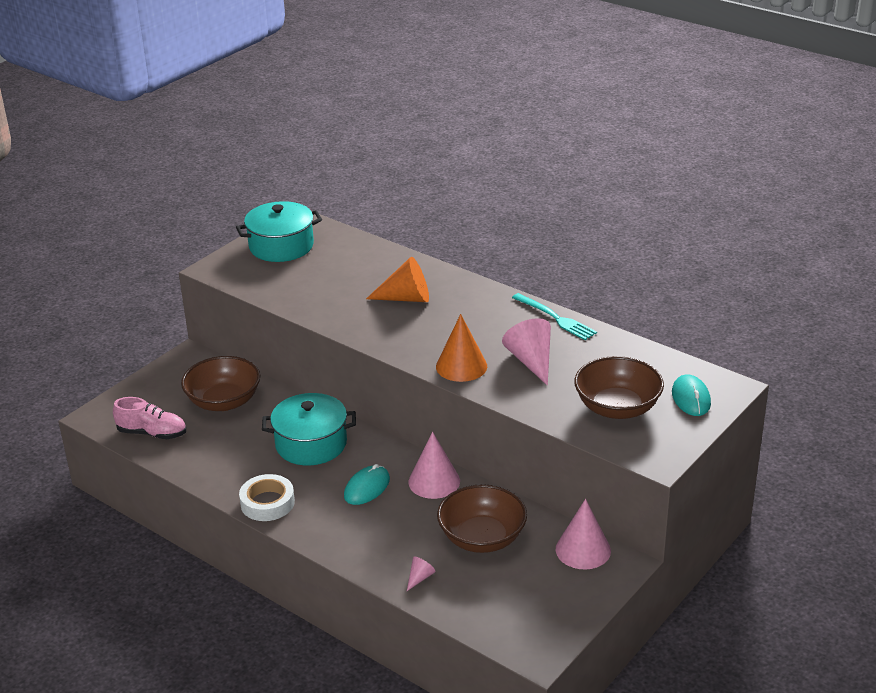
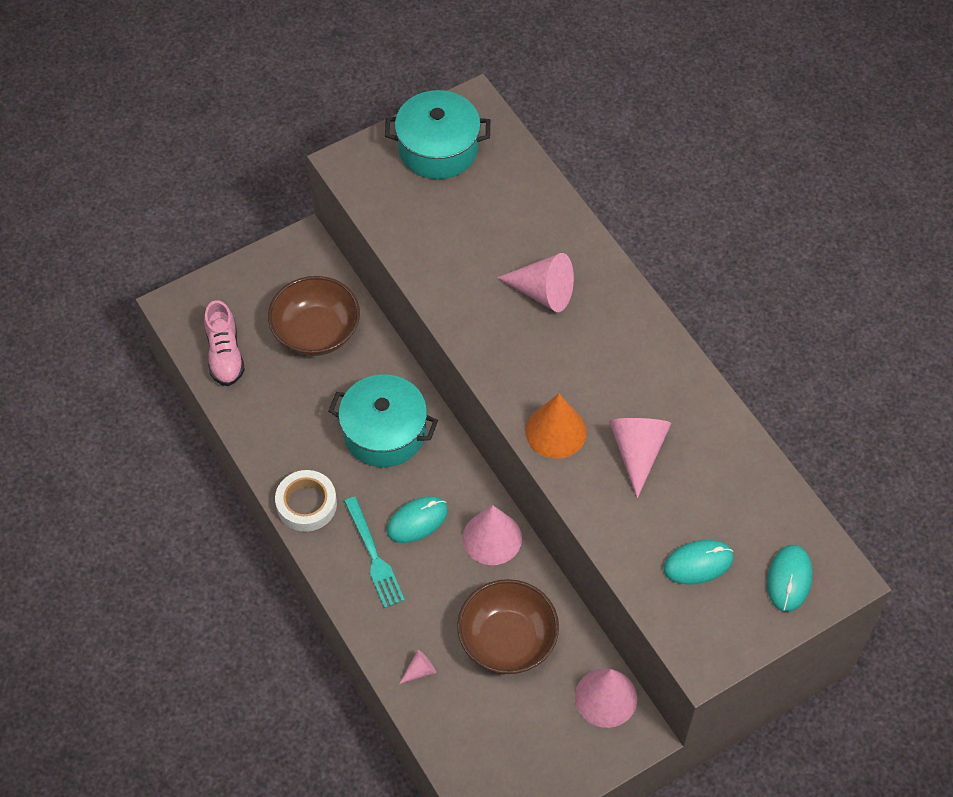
camera: 20 degrees right, 25 degrees up
(152, 433) = (225, 354): pink shoe -> pink shoe turned 45 degrees clockwise
(406, 298) = (542, 292): orange cone -> pink cone
(555, 318) = (699, 388): turquoise fork -> turquoise fork (373, 556)
(617, 408) = (698, 563): brown bowl -> turquoise mouse

